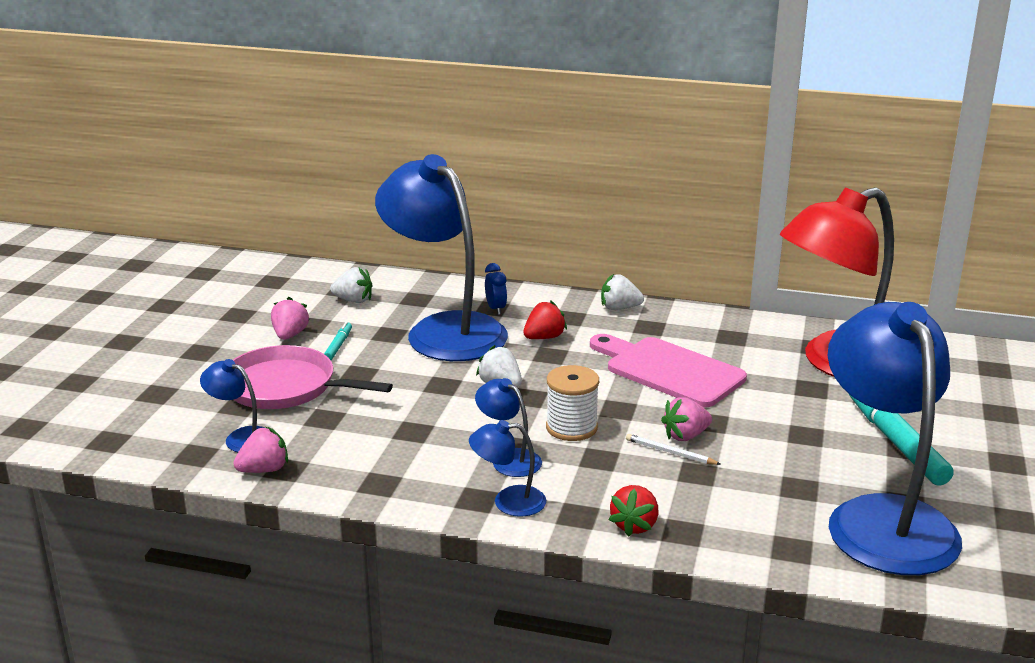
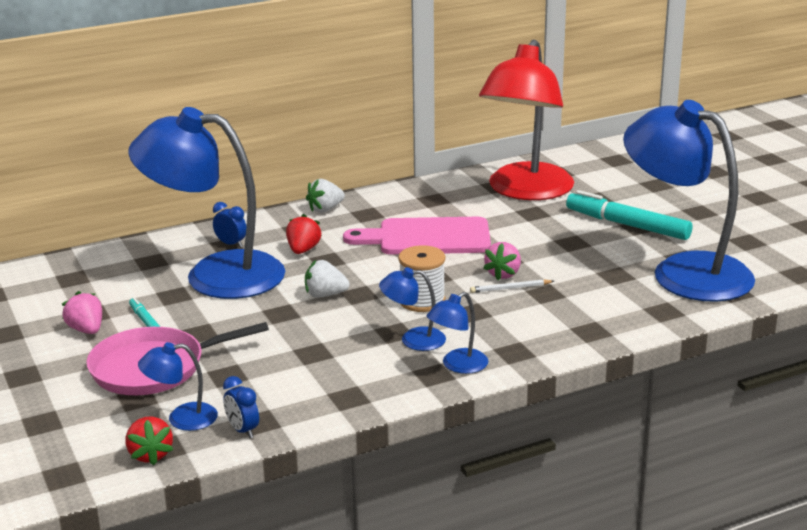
camera: 40 degrees left, 0 degrees up
(264, 470) = (242, 430): pink strawberry -> blue clock
(353, 300) = (97, 282): white strawberry -> none
(634, 525) = (558, 341): red strawberry -> red strawberry (150, 455)

